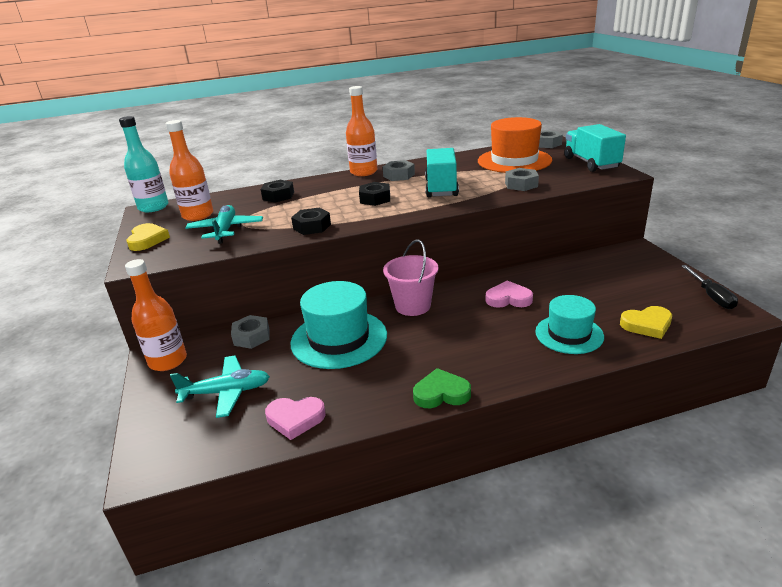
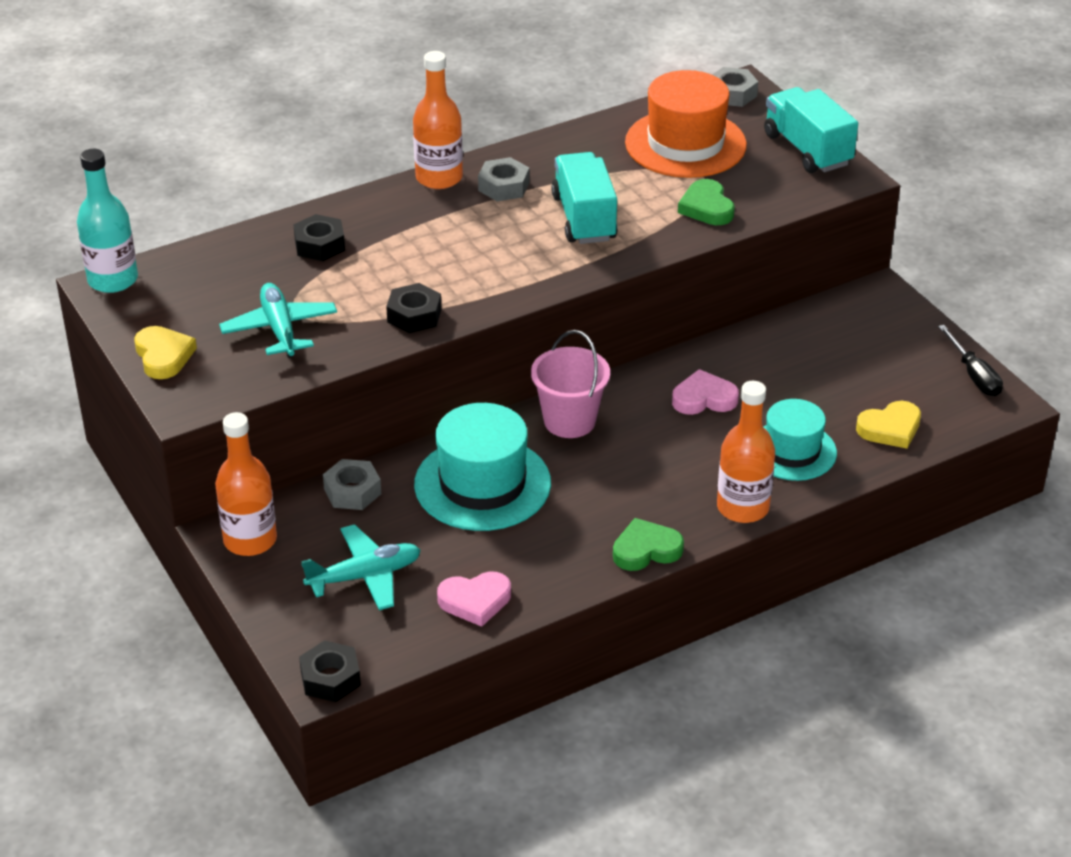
camera: 15 degrees left, 10 degrees up
(198, 215) = (208, 297): orange bottle -> orange bottle (742, 507)
(375, 199) = (486, 248): black nut -> black nut (330, 678)
(521, 184) = (706, 207): grey nut -> green heart

